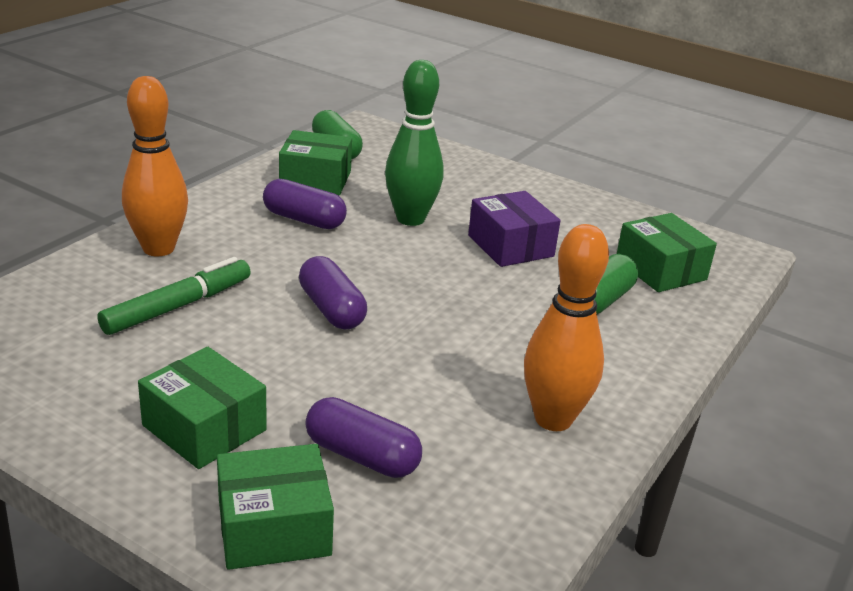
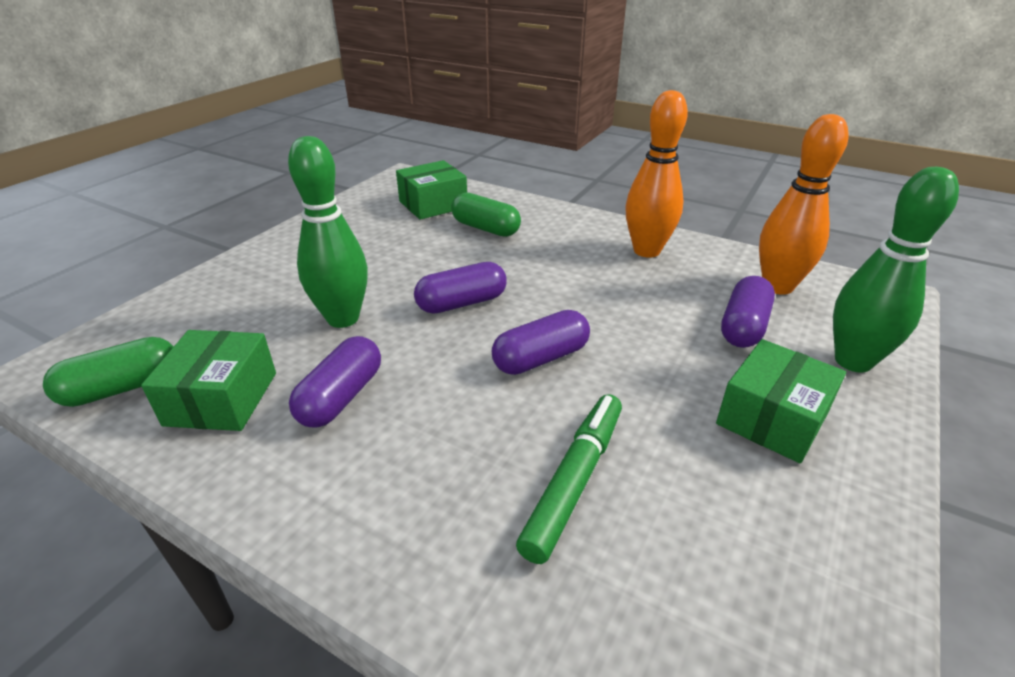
camera: 90 degrees left, 5 degrees up
(158, 248) = (429, 535): orange bowling pin -> orange bowling pin (777, 286)
(178, 306) = (574, 480): green marker -> green marker turned 75 degrees clockwise
(274, 527) = (853, 361): green box -> green bowling pin
(431, 275) = (462, 303): none -> purple capsule
(510, 246) = (400, 263): purple box -> none

